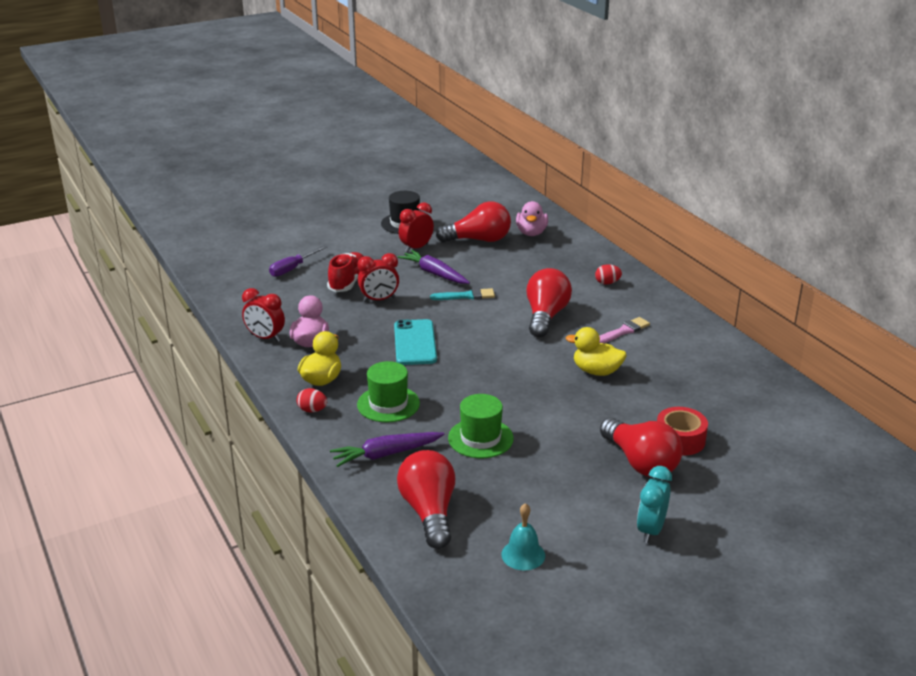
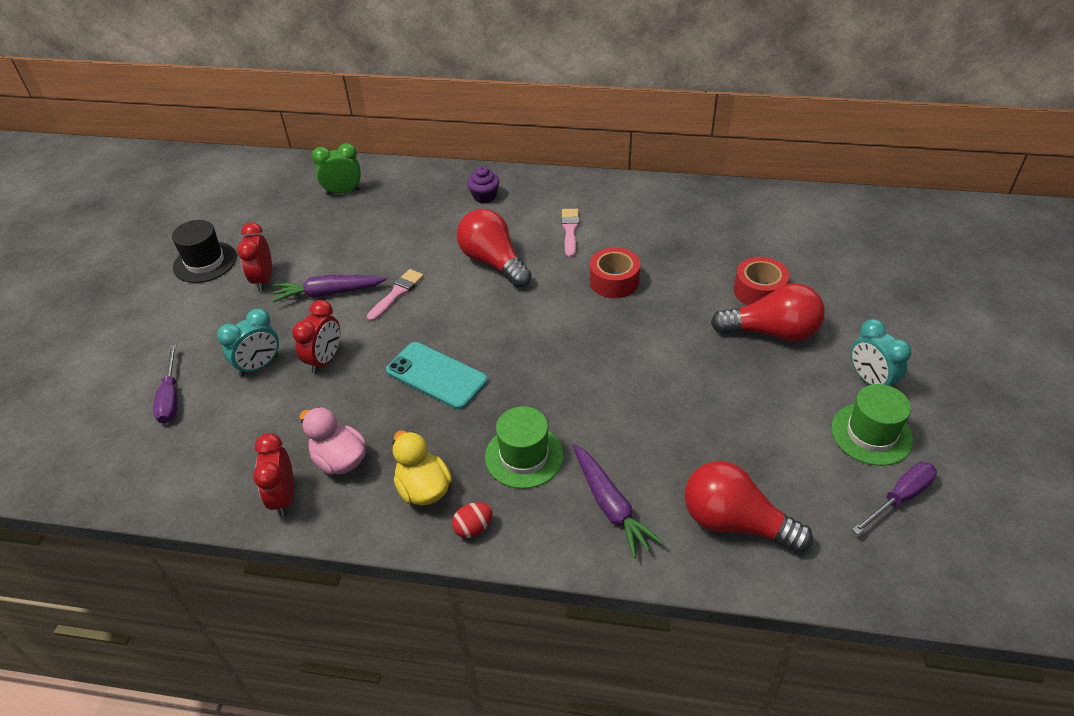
camera: 50 degrees left, 15 degrees up
(265, 338) = (284, 497): red clock -> red clock turned 105 degrees clockwise
(348, 282) = (259, 365): red shoe -> turquoise clock
(386, 454) = (610, 506): purple carrot -> purple carrot turned 45 degrees counterclockwise
(466, 296) = (397, 293): turquoise brush -> pink brush
(479, 240) = (309, 230): red light bulb -> none
(480, 438) = (646, 417): green hat -> green hat (871, 434)
(523, 555) = (849, 486): turquoise bell -> none
(531, 233) = (343, 192): pink duck -> green clock
(541, 584) = (900, 498): none -> purple screwdriver
(596, 371) = (614, 281): yellow duck -> red tape
(607, 283) = (484, 196): red egg -> purple cupcake

